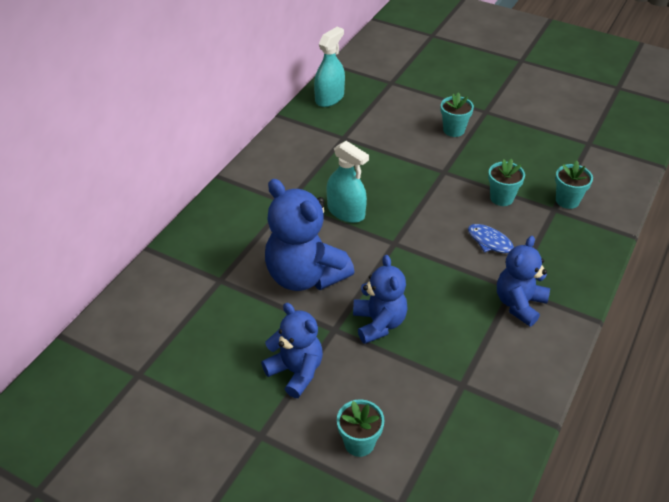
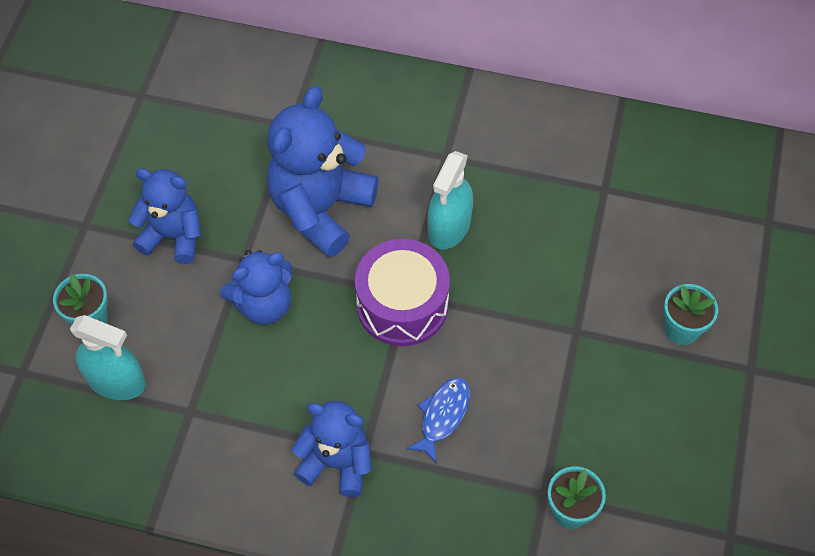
camera: 75 degrees right, 15 degrees up
(296, 371) = (173, 236): blue teddy bear -> blue teddy bear turned 105 degrees counterclockwise
(329, 98) = (691, 150): turquoise spray bottle -> turquoise spray bottle (116, 381)
(401, 247) = (402, 304): none -> purple drum
(501, 198) = (544, 417): turquoise flower pot -> none

